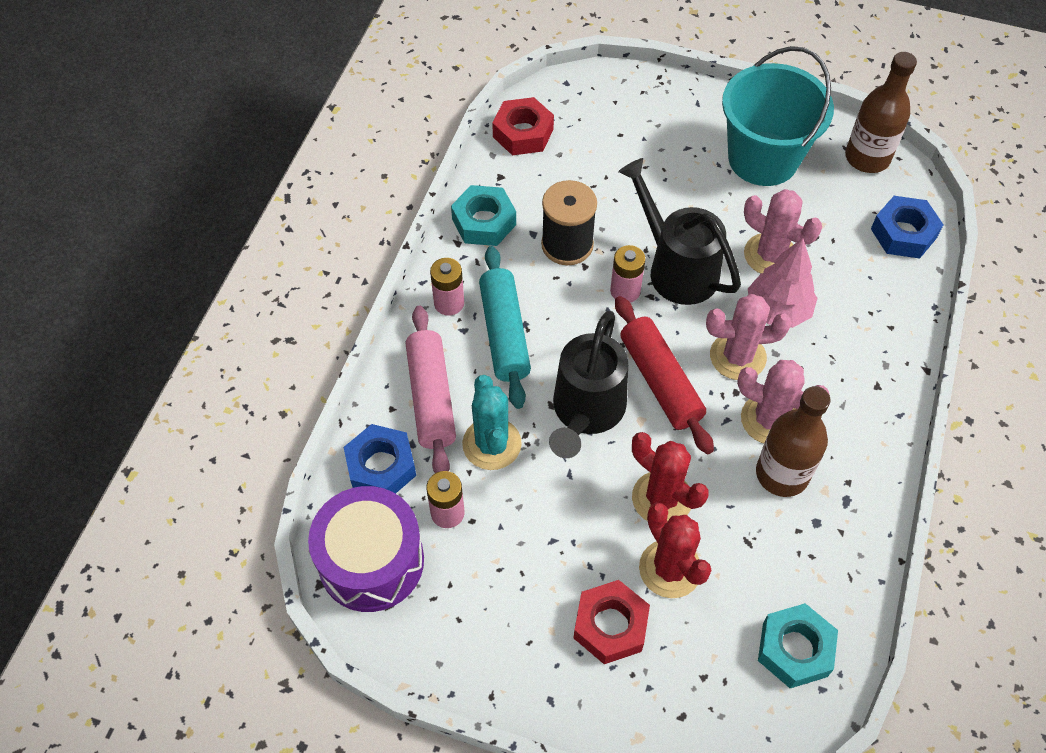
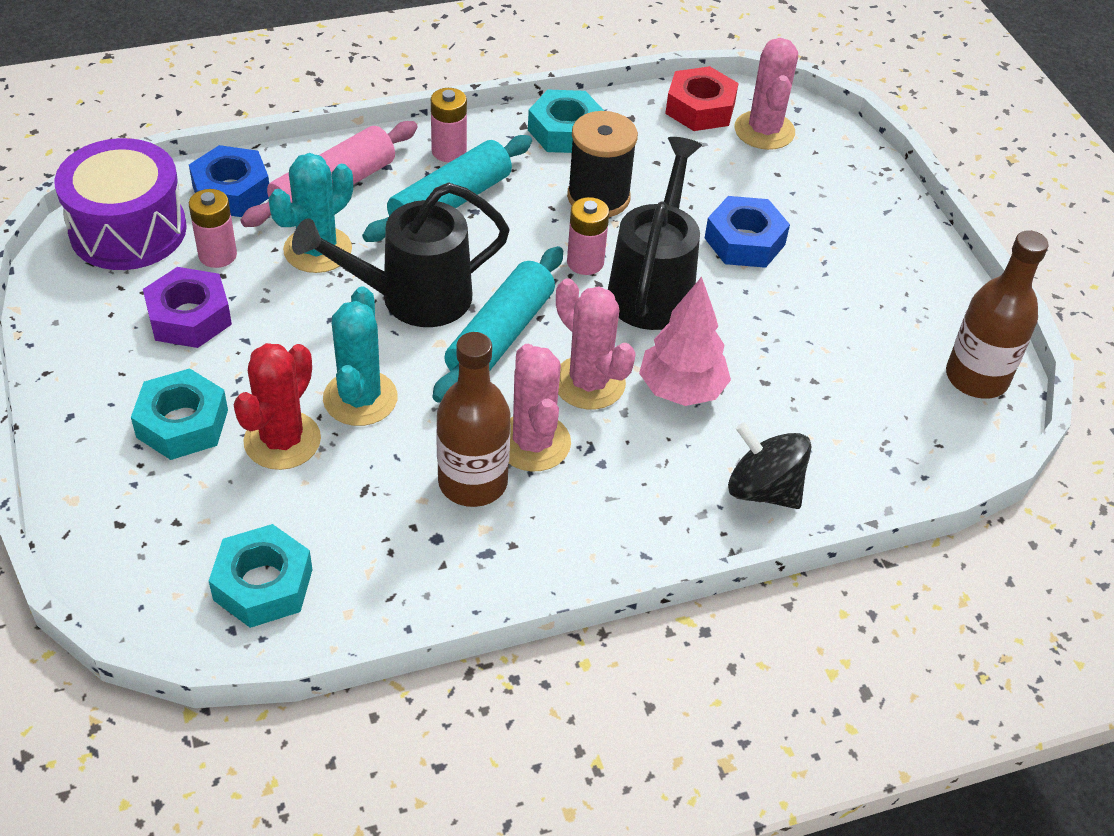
camera: 50 degrees right, 10 degrees down
(502, 566) = (189, 317): none -> purple nut
(610, 626) = (182, 423): red nut -> turquoise nut
(660, 381) = (500, 336): red rolling pin -> turquoise rolling pin
(662, 498) = (360, 398): red cactus -> turquoise cactus
(763, 158) = (872, 292): turquoise bucket -> none
(770, 255) = (749, 353): pink cactus -> pink cactus (764, 131)
(886, 320) = (763, 489): none -> black spinning top
(903, 233) = (904, 455): blue nut -> blue nut (744, 241)

